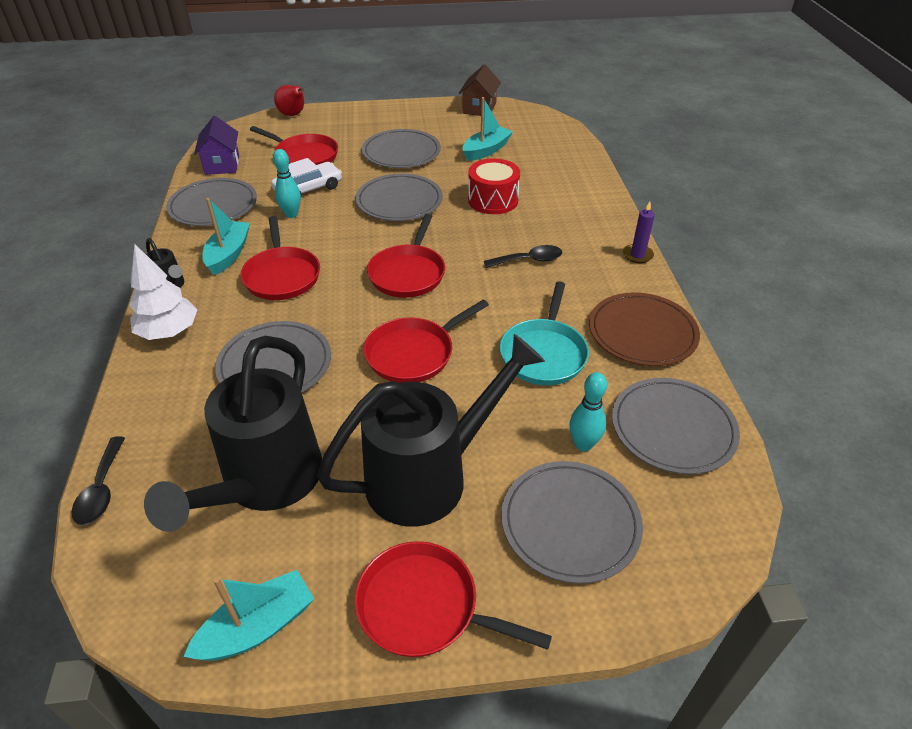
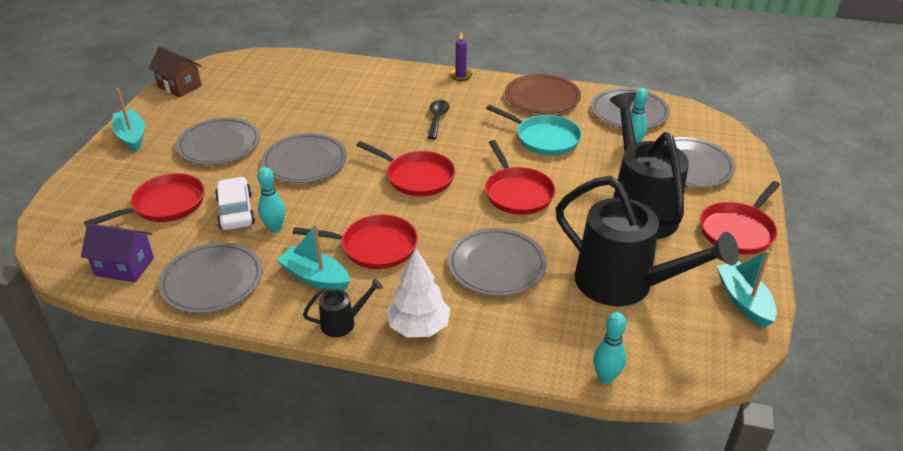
camera: 70 degrees left, 5 degrees down
(101, 490) = (605, 377): black spoon -> turquoise bowling pin
(293, 115) = (60, 200): red pear -> none
(486, 150) = (261, 100): turquoise boat -> turquoise boat (131, 136)
(493, 200) = (343, 115): red drum -> none

